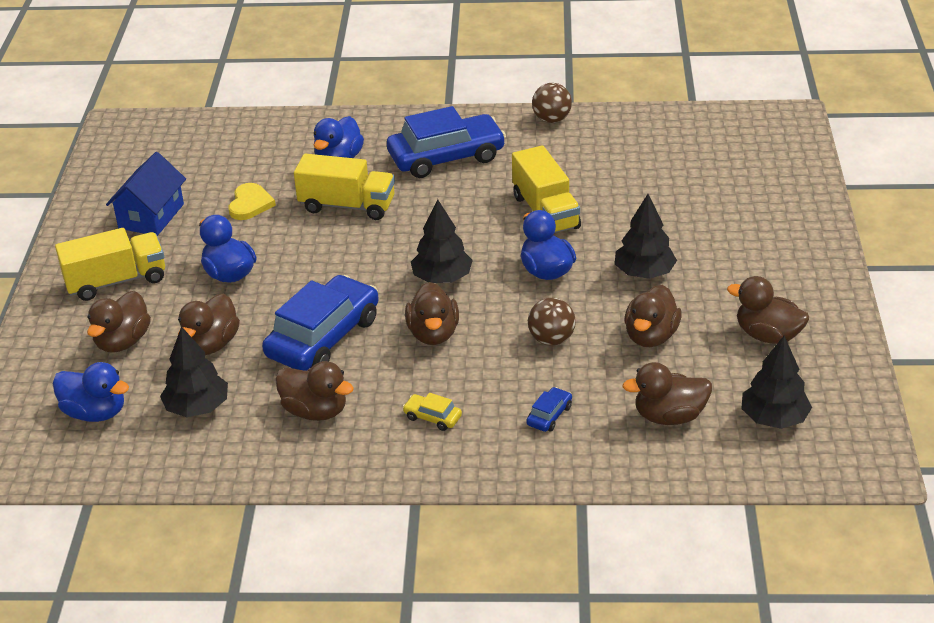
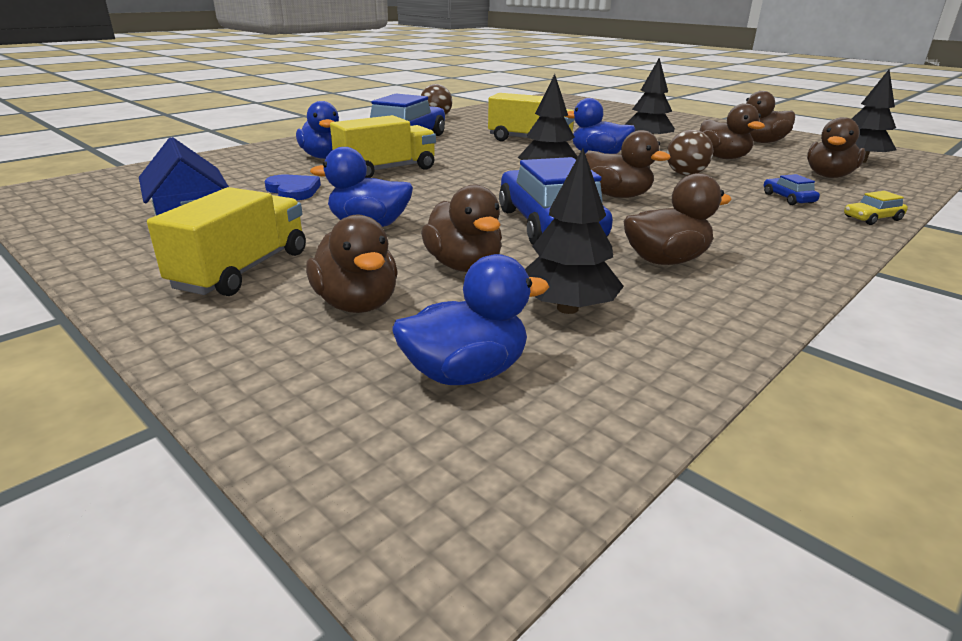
camera: 50 degrees left, 10 degrees down
(250, 204) = (293, 190): yellow heart -> blue heart
(432, 417) = (741, 227): yellow car -> yellow car (872, 218)

